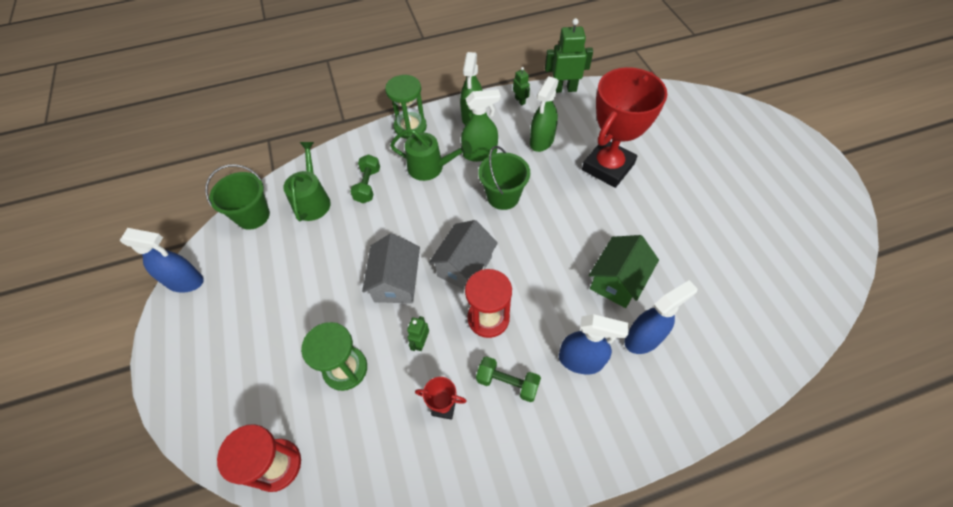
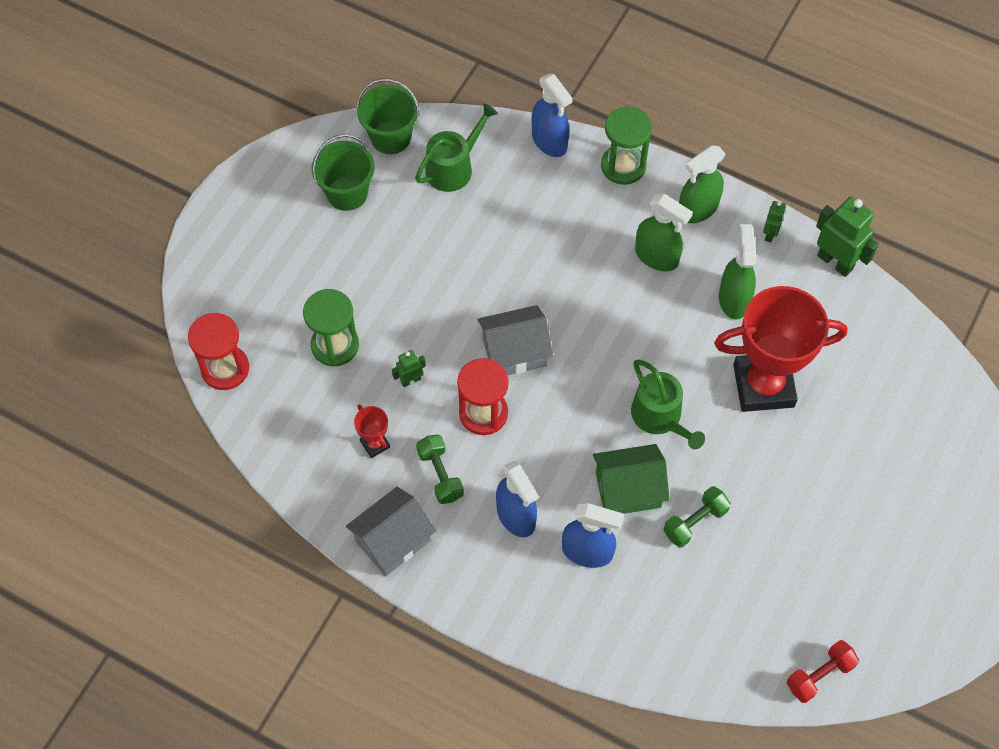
camera: 45 degrees right, 5 degrees up
(185, 281) = (285, 154): blue spray bottle -> blue spray bottle (549, 141)
(368, 185) = (516, 195): green dumbbell -> green dumbbell (695, 522)
(396, 282) = (445, 312): grey house -> grey house (393, 541)
(430, 167) = (592, 228): green watering can -> green watering can (660, 417)
(503, 196) = (625, 320): green bucket -> green bucket (347, 193)
(541, 141) = (733, 299): green spray bottle -> green spray bottle turned 105 degrees clockwise
(827, 280) = (819, 675): none -> red dumbbell

